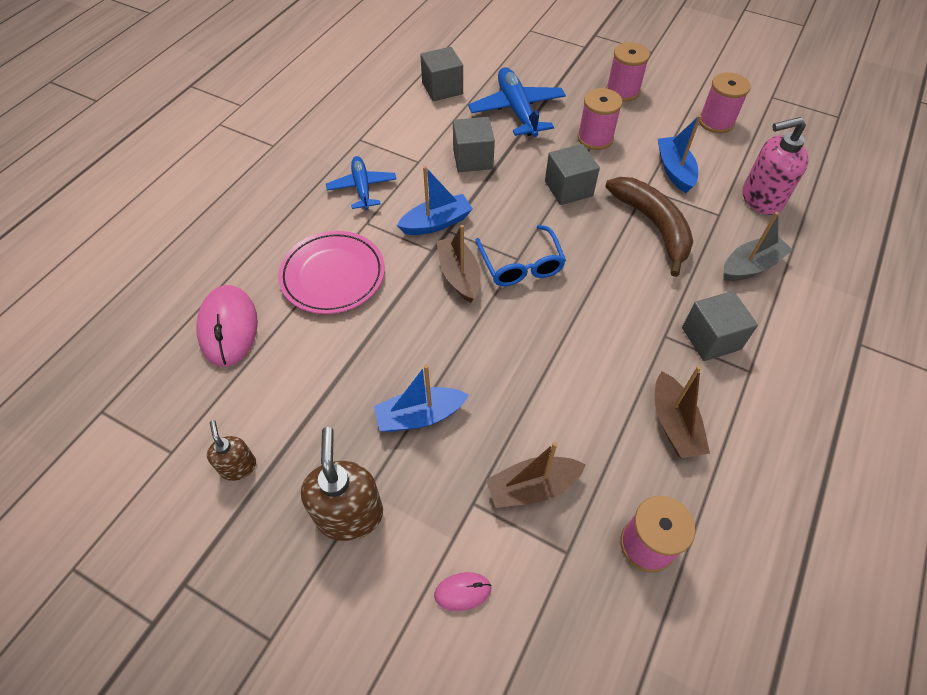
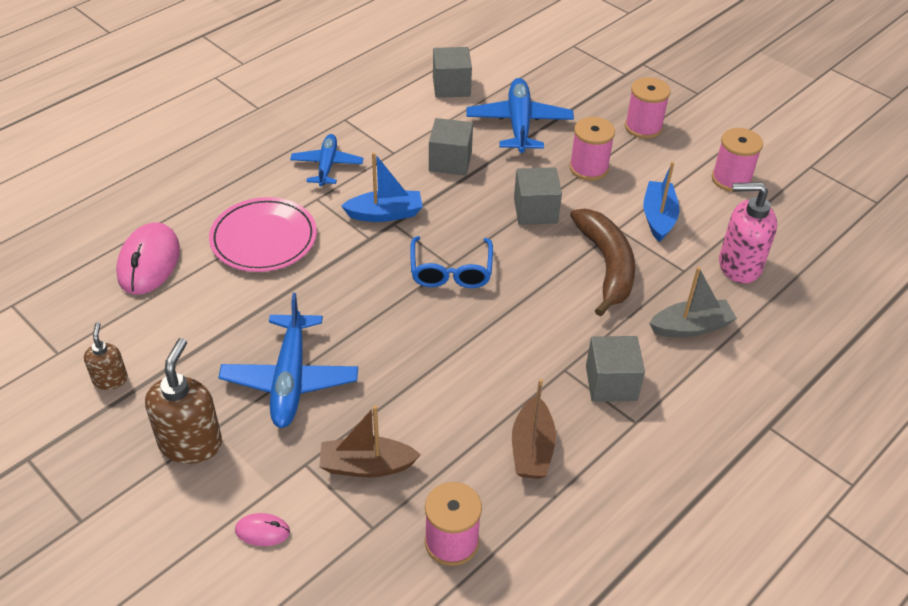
camera: 15 degrees right, 10 degrees down
(420, 416) = (290, 379): blue boat -> blue plane
(459, 275) = (385, 266): brown boat -> none

